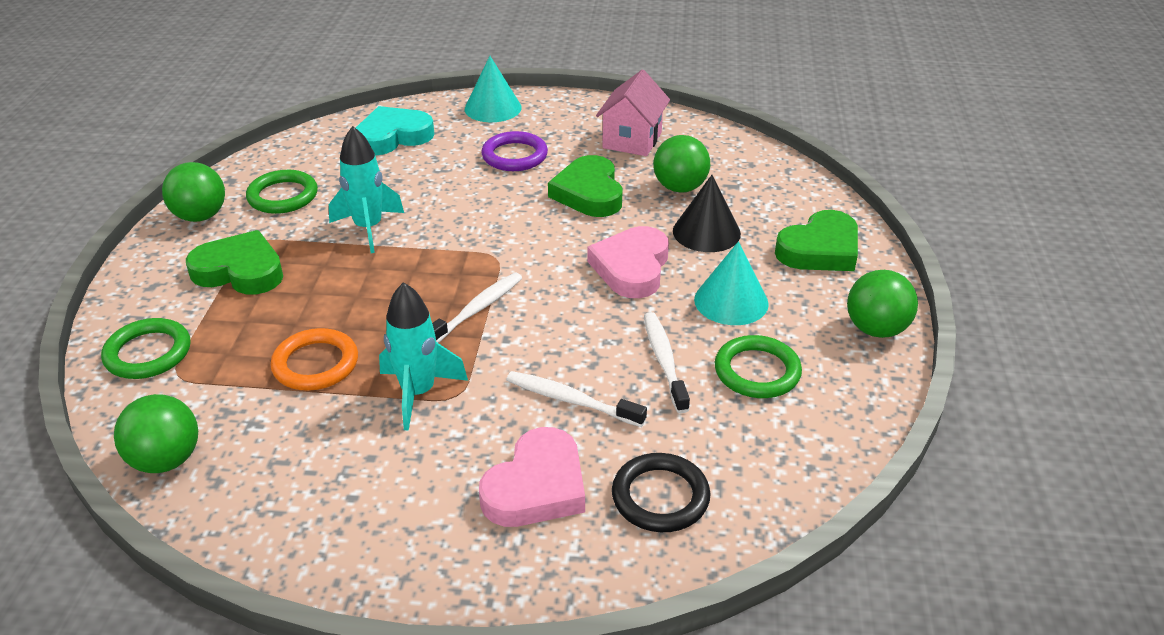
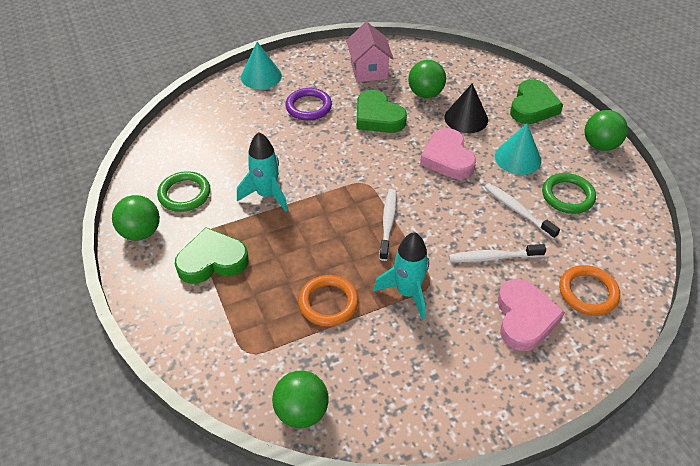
camera: 30 degrees left, 10 degrees up
(148, 353) = (211, 347): green ring -> none
(393, 137) = (215, 121): turquoise heart -> none
(660, 497) = (588, 292): black ring -> orange ring

